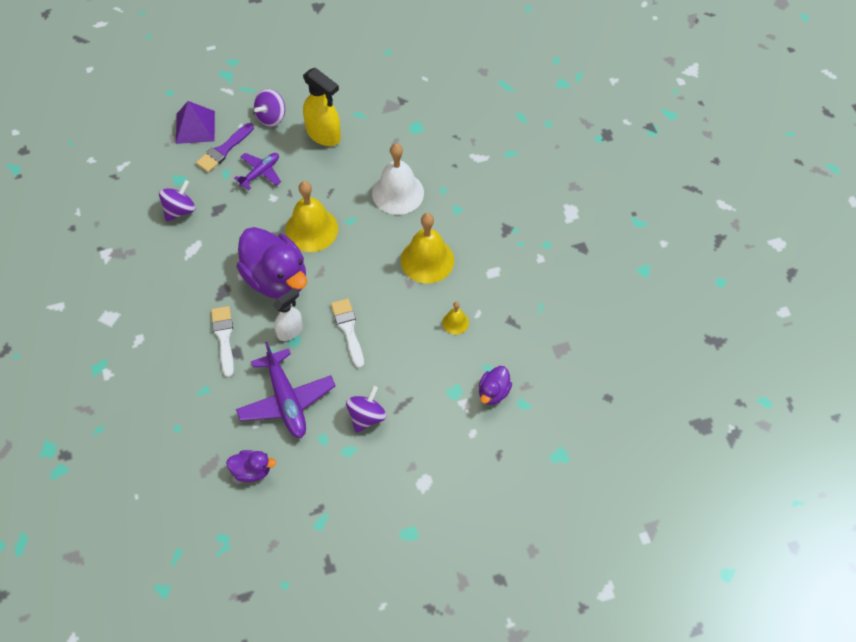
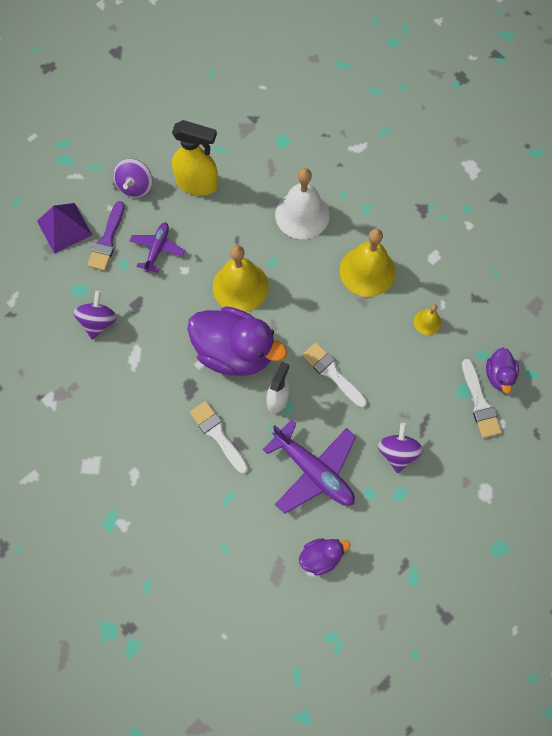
camera: 25 degrees left, 10 degrees up
(462, 408) = (480, 403): none -> white brush

